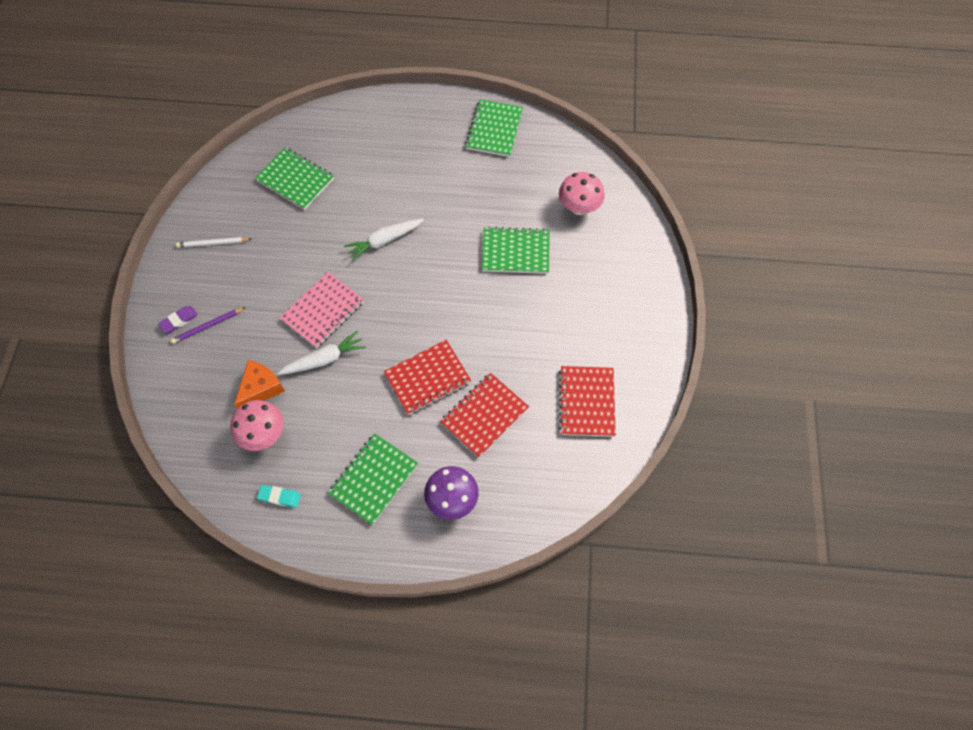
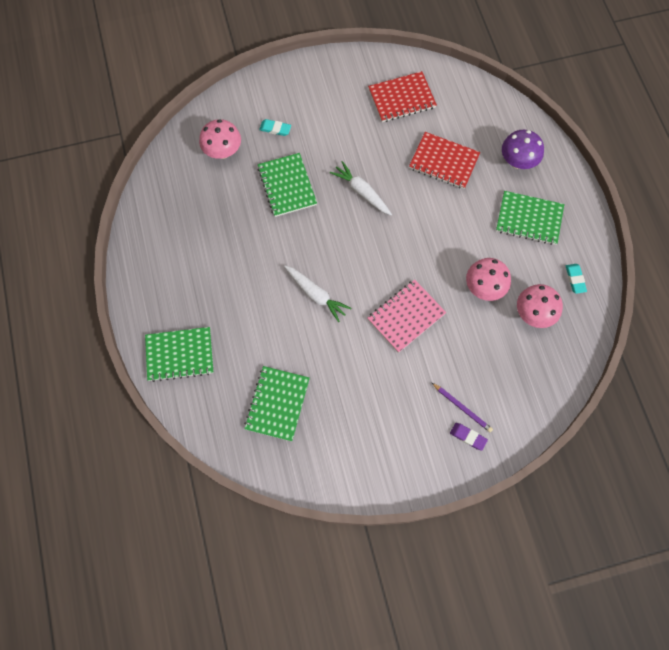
camera: 110 degrees left, 5 degrees up
(213, 243) = (378, 448): white pencil -> none
(261, 388) = (497, 335): orange cheese -> none
(316, 396) = (484, 288): none -> pink mushroom
(323, 311) = (406, 317): pink notebook -> pink notebook turned 60 degrees counterclockwise
(324, 359) = (449, 296): white carrot -> white carrot (361, 192)
(427, 378) = (431, 212): red notebook -> none
(494, 130) = (156, 245): green notebook -> green notebook (180, 354)
(590, 261) = (275, 129): none -> turquoise eraser

